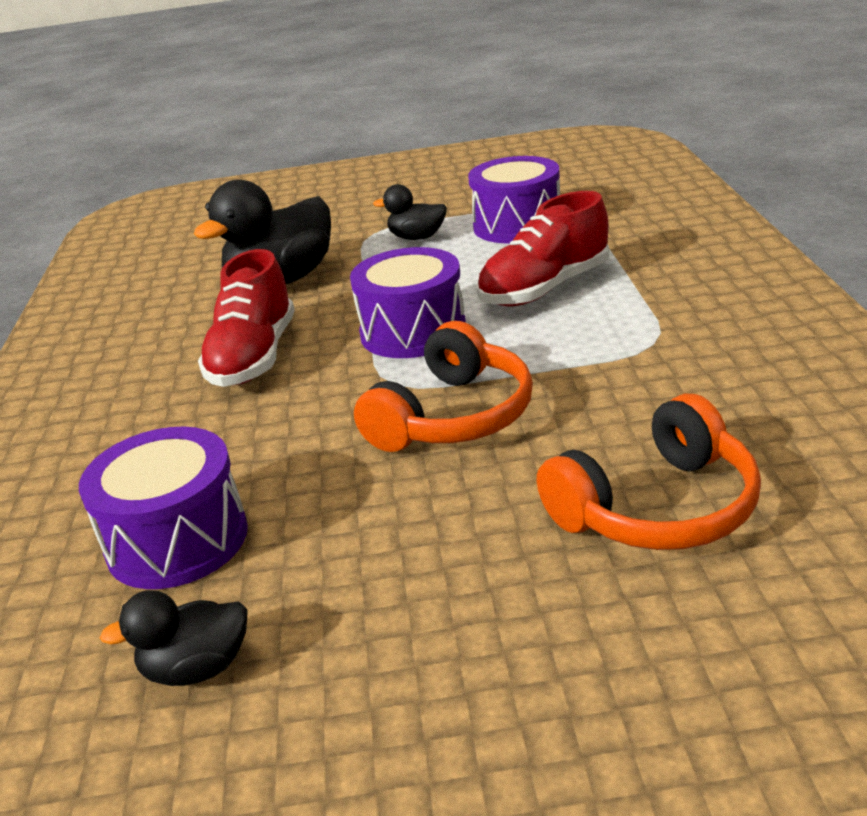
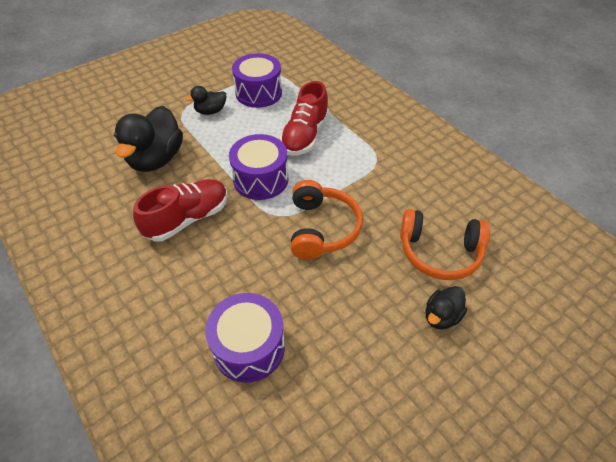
camera: 35 degrees left, 20 degrees up
(197, 668) = (320, 410): black duck -> black duck (441, 316)
(254, 357) = (188, 219): red shoe -> red shoe turned 105 degrees counterclockwise
(657, 507) = (439, 252): orange headphones -> orange headphones turned 75 degrees clockwise

